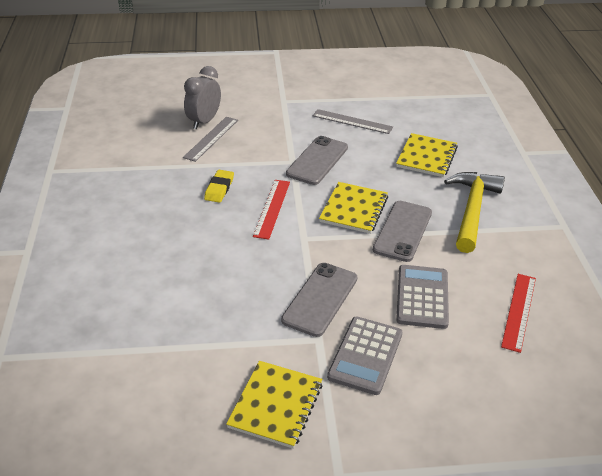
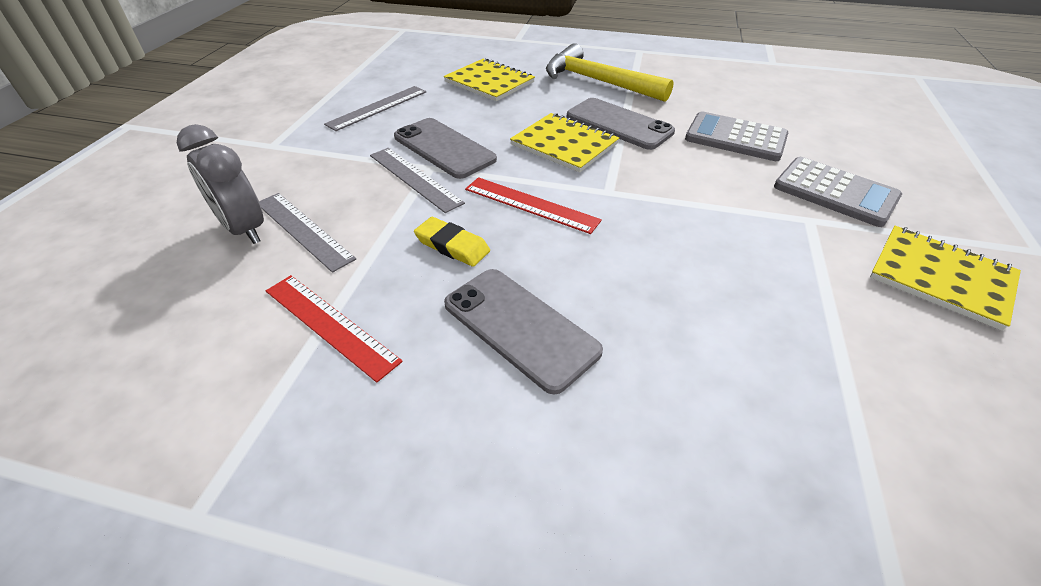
camera: 70 degrees left, 5 degrees up
(276, 159) = (414, 178): none -> grey ruler
(320, 299) = (734, 203): grey phone -> grey phone (520, 327)
(518, 311) = (759, 96): red ruler -> red ruler (330, 325)

